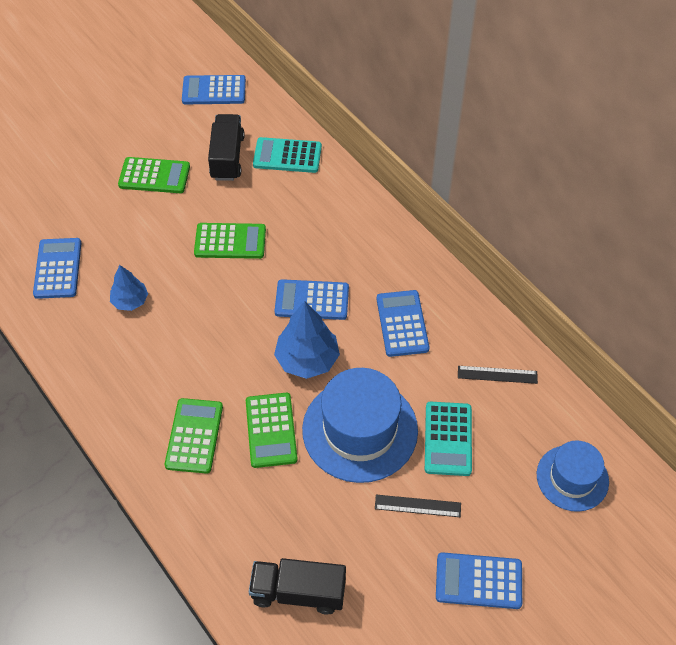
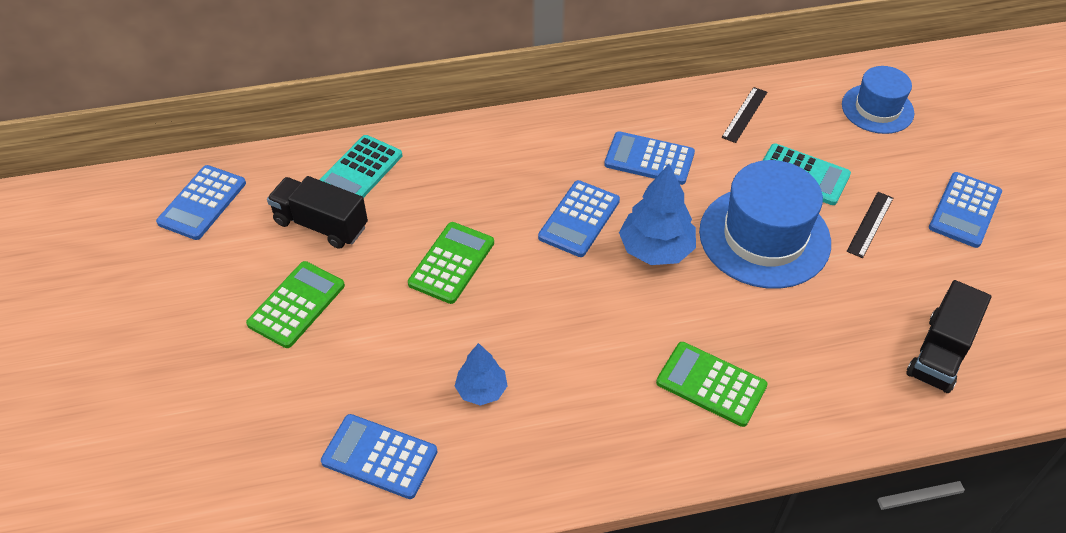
camera: 65 degrees left, 5 degrees down
(271, 430) = (733, 311): green calculator -> none

